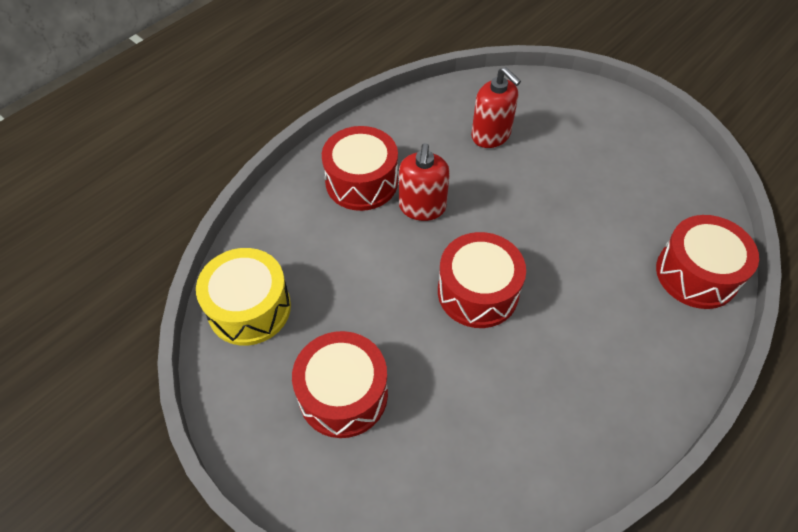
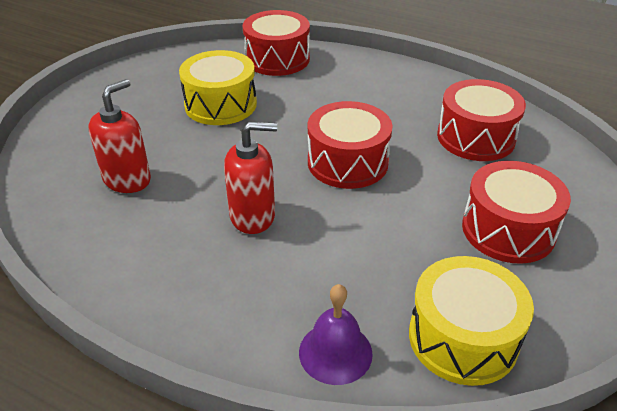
camera: 105 degrees left, 15 degrees down
(272, 229) = (335, 352): none -> purple bell
(361, 182) = (225, 277): red drum -> red drum (476, 137)
(598, 208) = (220, 104): none -> yellow drum

